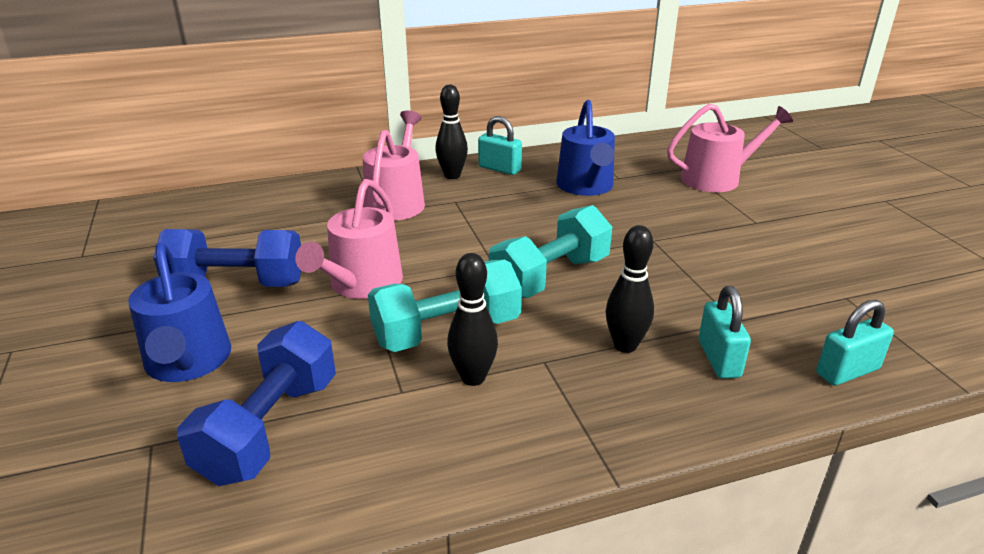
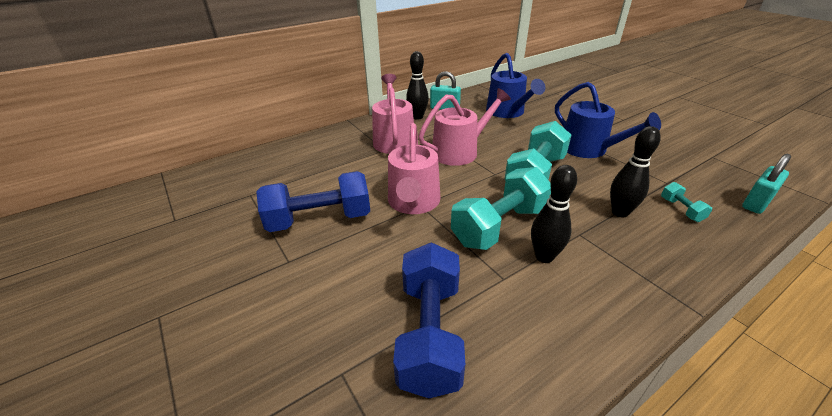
camera: 15 degrees left, 5 degrees up
(188, 362) = (324, 291): blue watering can -> blue watering can (588, 149)
(717, 178) = (579, 96): pink watering can -> pink watering can (459, 151)
(718, 359) = (681, 210): turquoise padlock -> turquoise dumbbell

